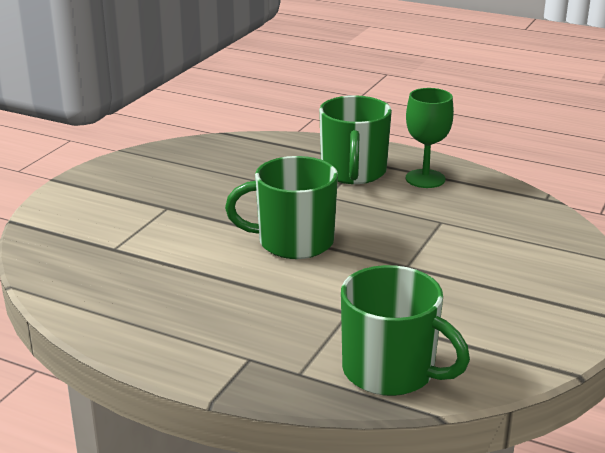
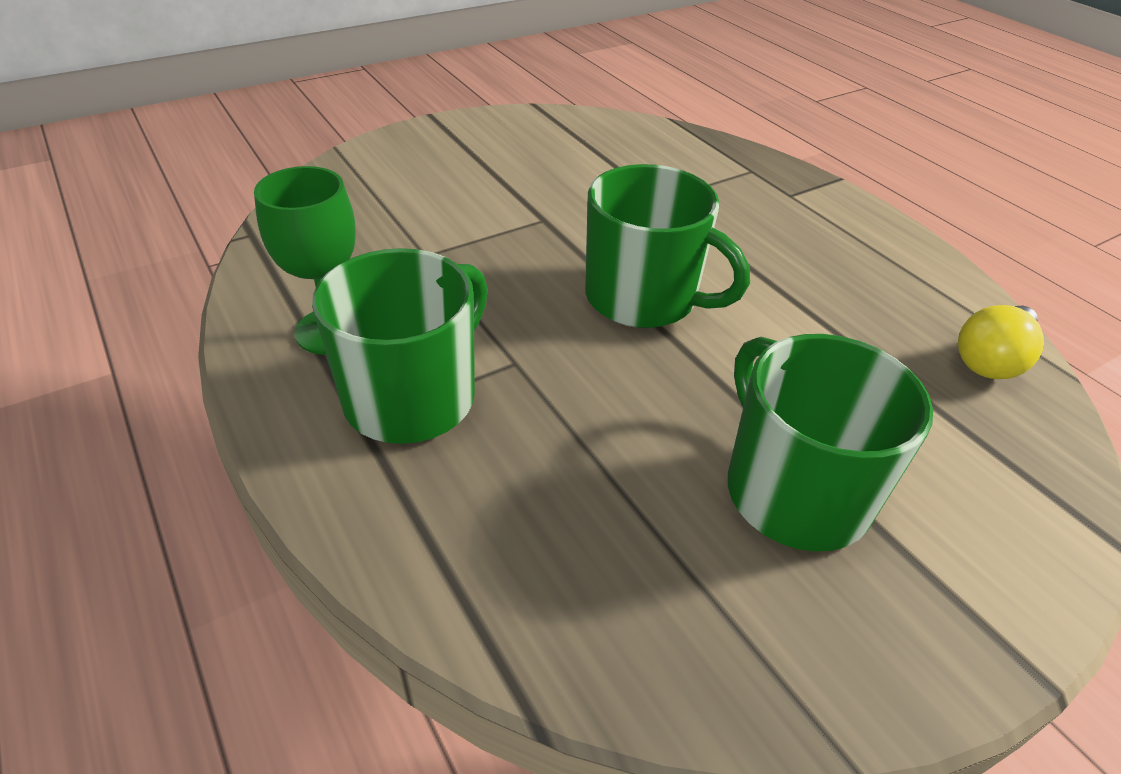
camera: 150 degrees left, 15 degrees up
(68, 279) = (991, 359): none -> yellow light bulb
(391, 371) = (672, 146): green mug -> green mug (793, 490)

